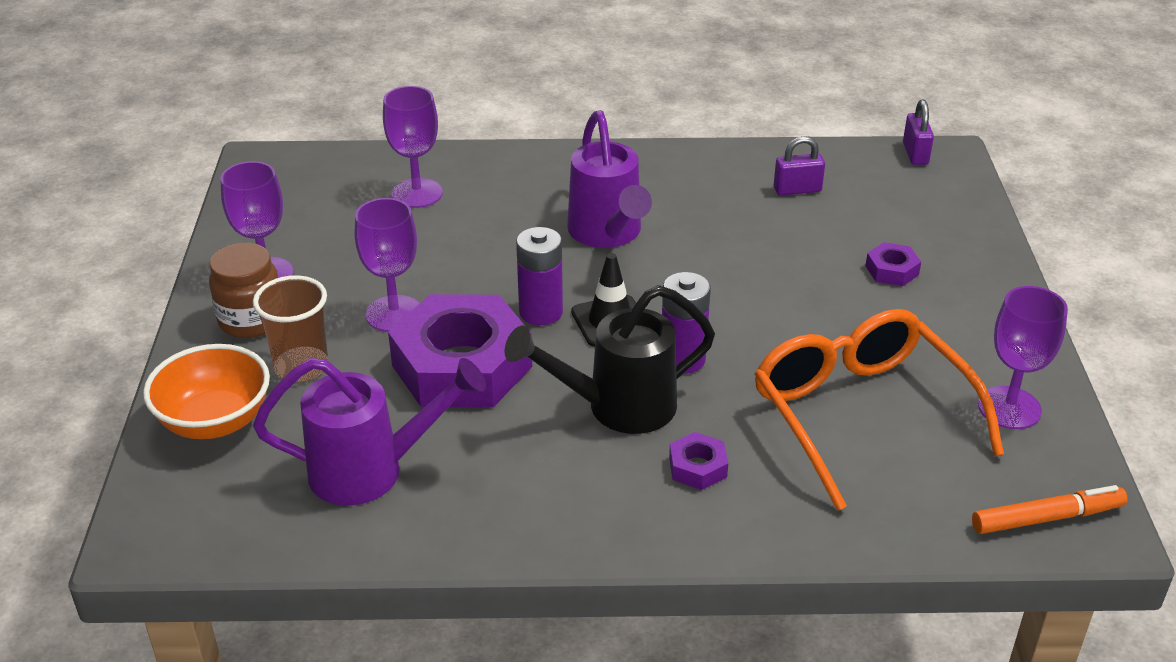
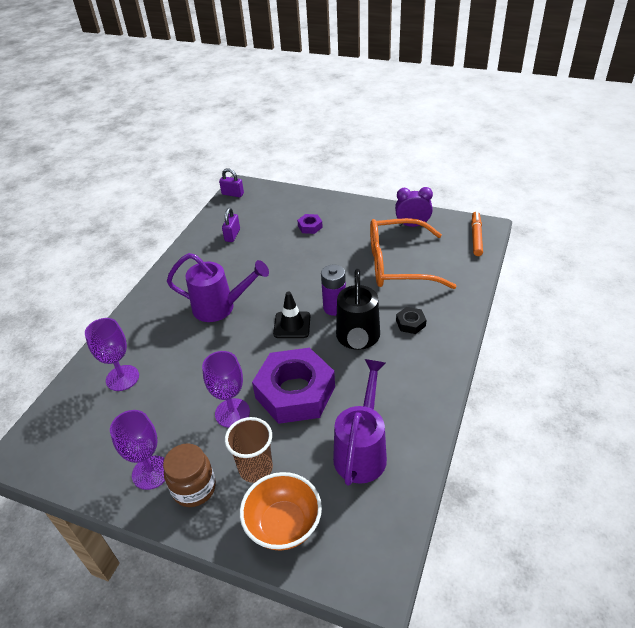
camera: 65 degrees left, 5 degrees up
(541, 312) = (269, 349): purple battery -> none
(697, 467) = (410, 323): purple nut -> black nut
(1009, 408) = (412, 225): purple goblet -> purple clock

